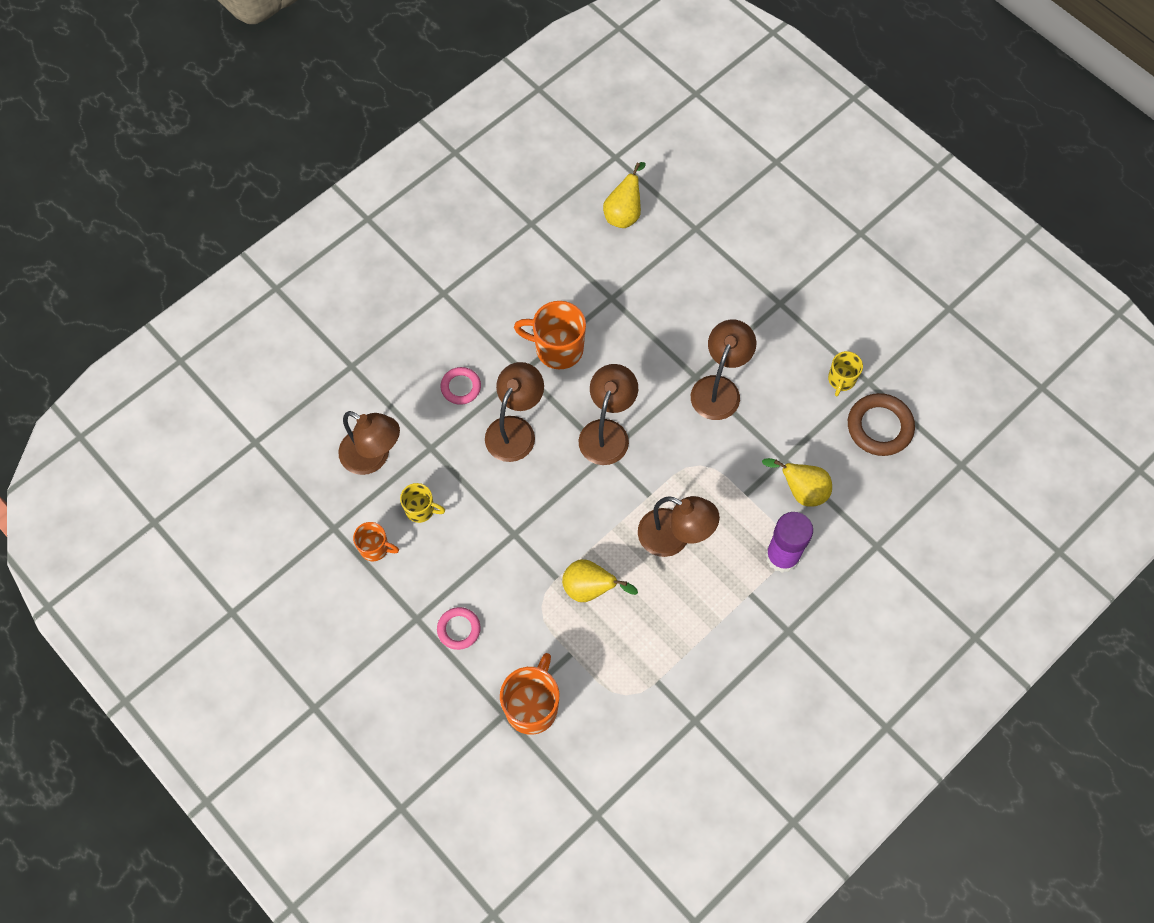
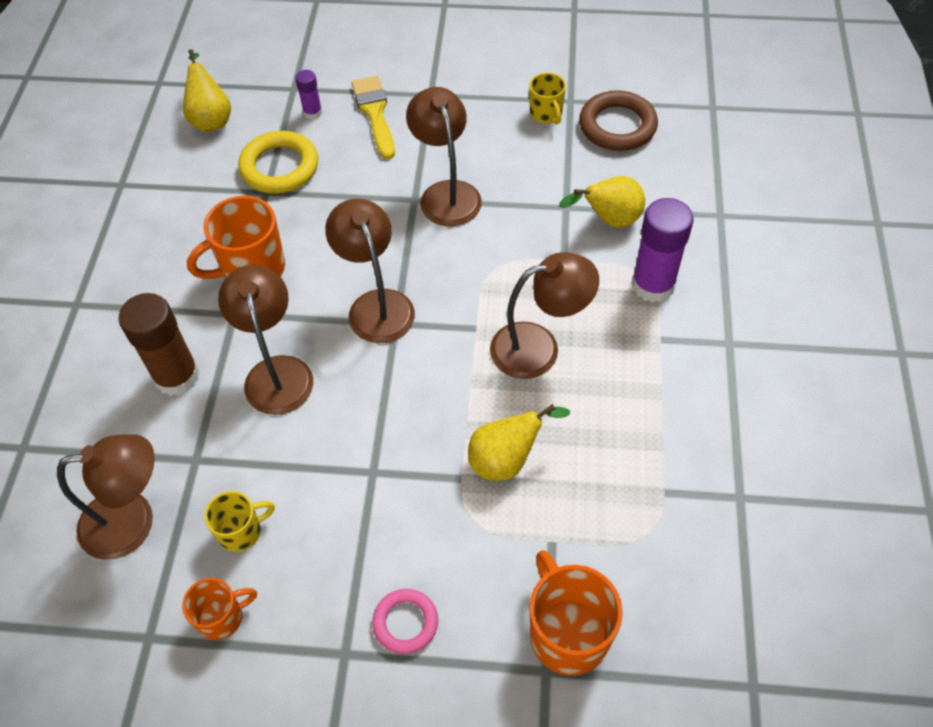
camera: 40 degrees left, 10 degrees down
(461, 387) = (177, 376): pink ring -> brown glue stick
(635, 286) = (279, 167): none -> yellow ring
(691, 258) = (312, 112): none -> purple glue stick
(730, 290) = (375, 113): none -> yellow brush

